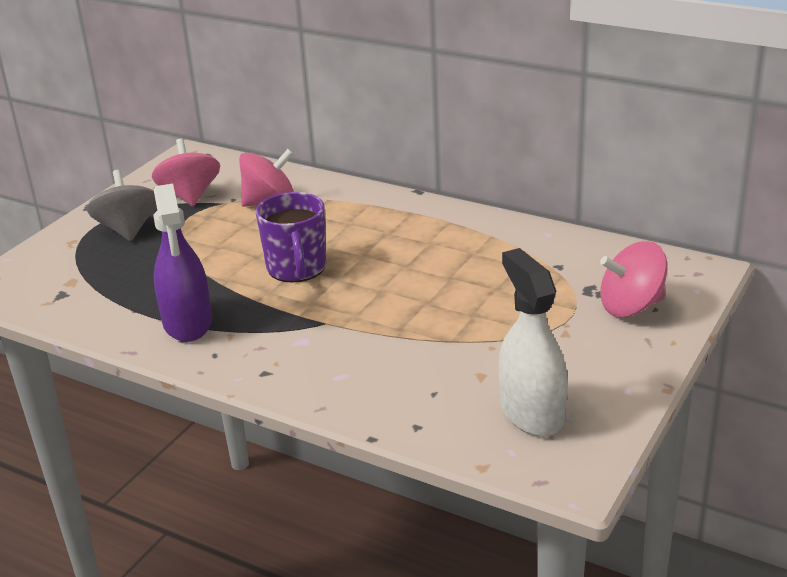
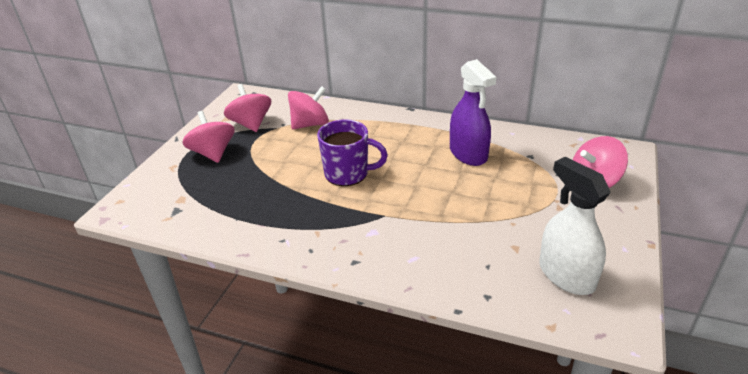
camera: 10 degrees left, 5 degrees up
(128, 229) = (213, 153): grey spinning top -> pink spinning top
(187, 323) = (281, 225): purple spray bottle -> purple spray bottle (468, 154)
(297, 269) = (348, 174): purple mug -> purple mug turned 60 degrees counterclockwise

